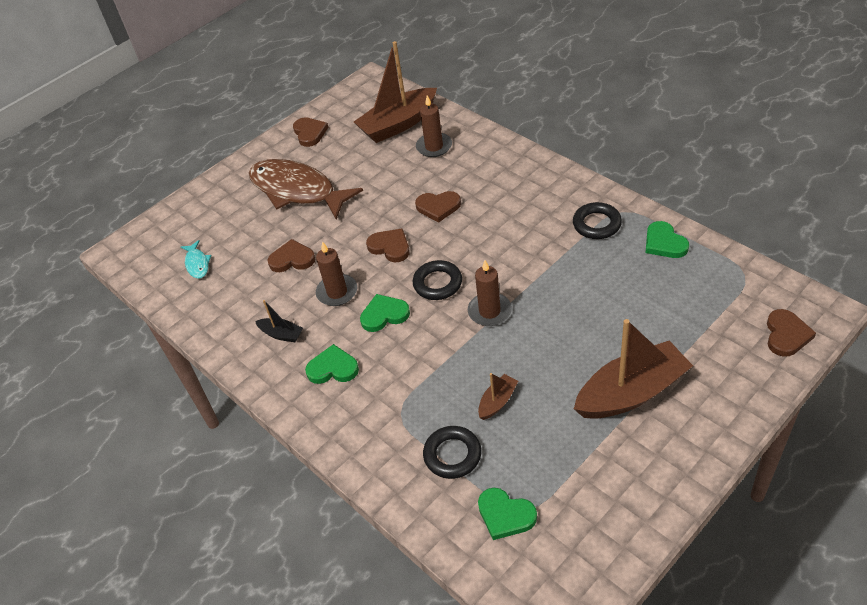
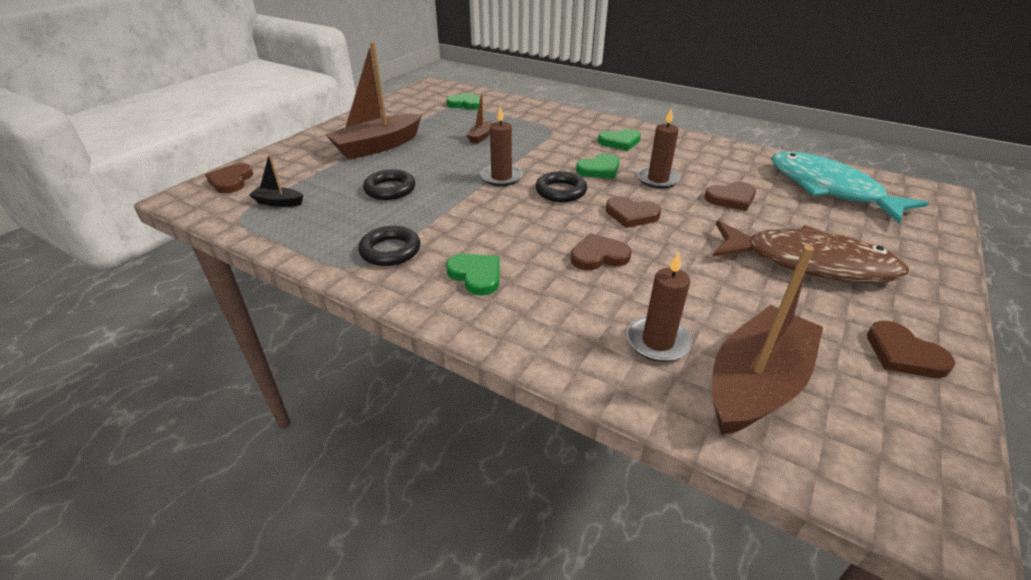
camera: 160 degrees right, 10 degrees down
(197, 264) = (829, 189): turquoise fish -> turquoise fish, size x2.43
(281, 334) = (682, 154): black boat -> black boat (278, 202)
(452, 455) = (506, 118): black ring -> black ring (390, 189)
(664, 243) = (313, 238): green heart -> green heart (476, 275)

